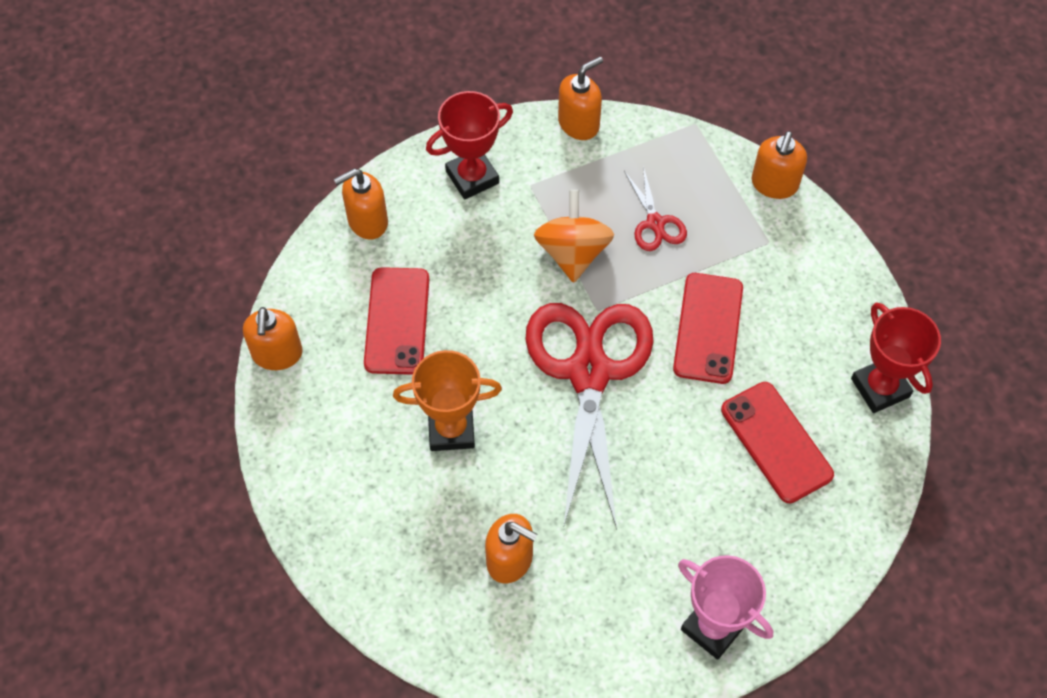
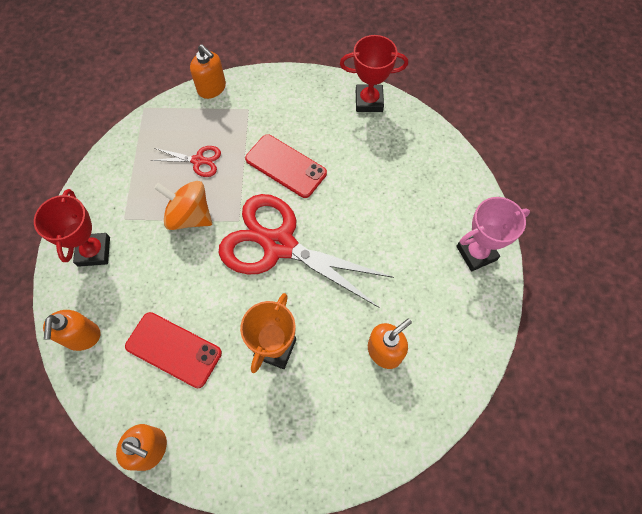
camera: 65 degrees left, 5 degrees up
(579, 124) = (98, 170): orange soap dispenser -> none
(776, 442) = (376, 166): red phone -> none

